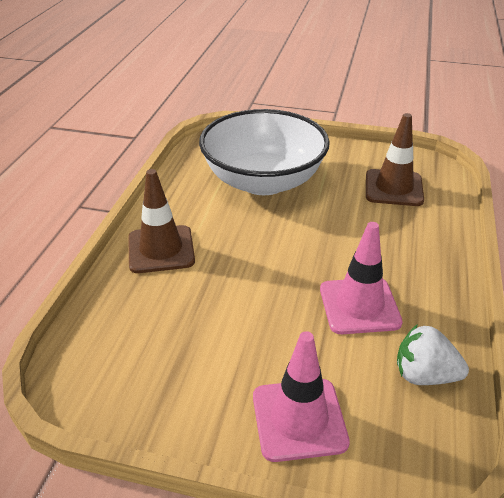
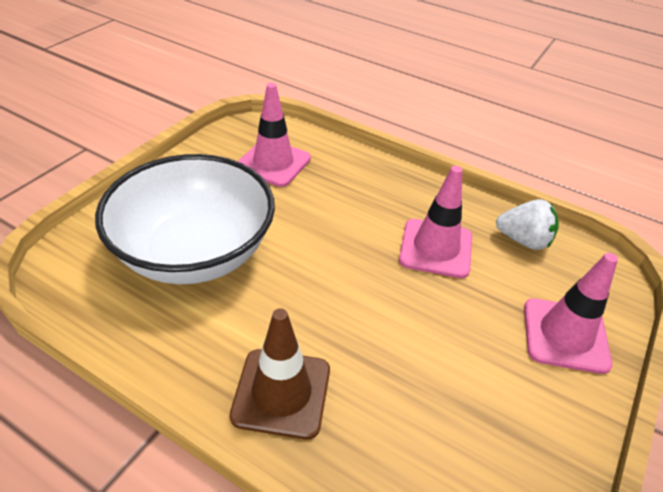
camera: 75 degrees left, 5 degrees up
(393, 188) = (273, 163): brown traffic cone -> pink traffic cone
(424, 375) = (523, 240): white strawberry -> white strawberry turned 105 degrees counterclockwise

